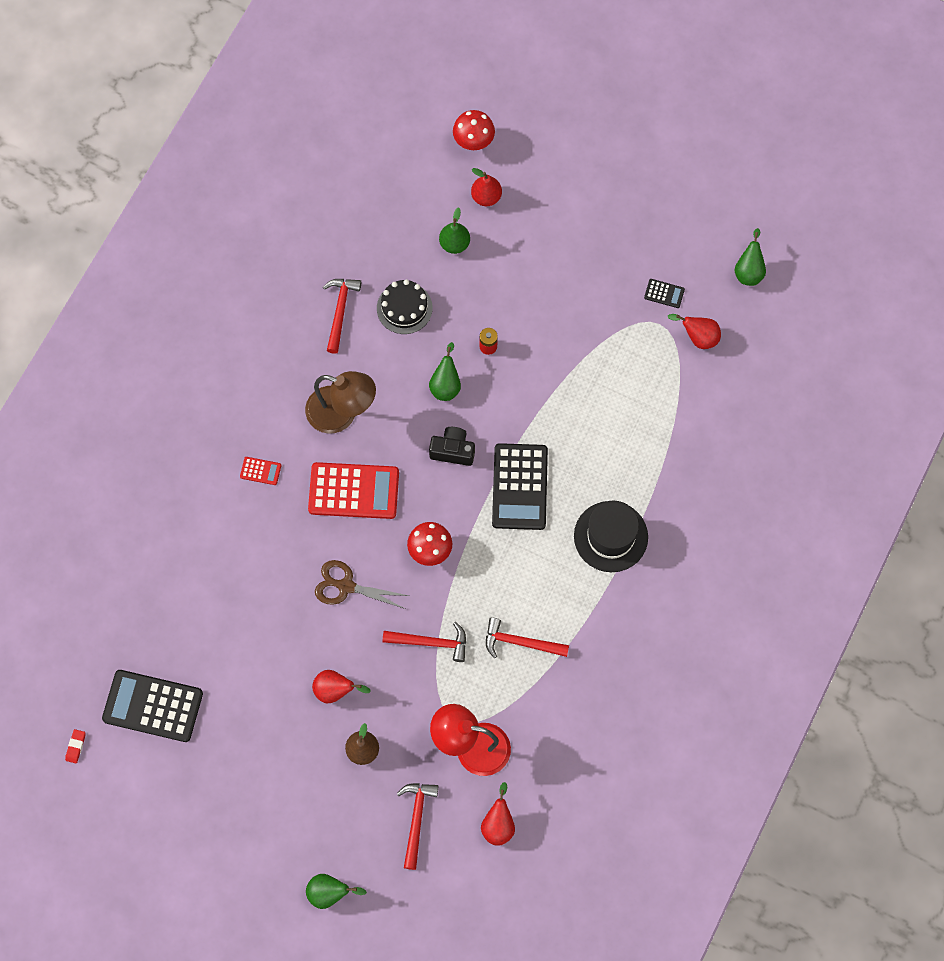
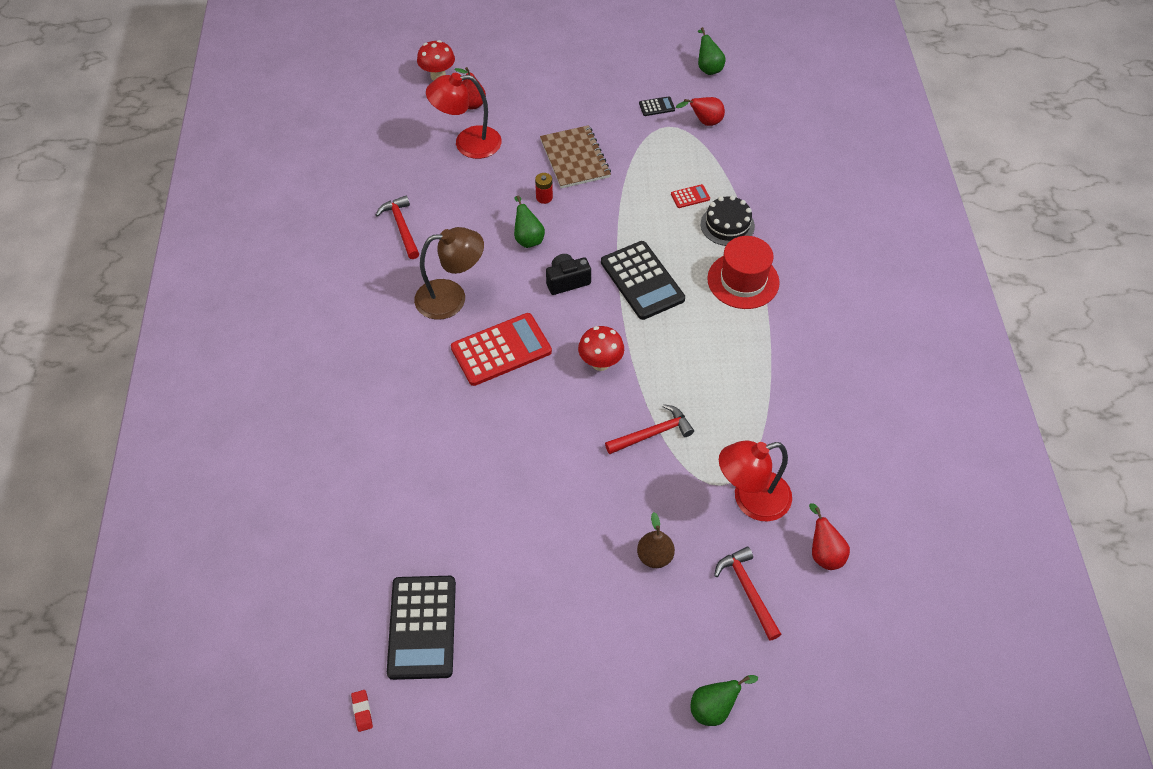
camera: 30 degrees left, 15 degrees down
(153, 706) = (422, 627): black calculator -> black calculator turned 75 degrees counterclockwise
(260, 471) = (405, 374): red calculator -> red calculator (690, 196)
(335, 691) = (593, 518): red pear -> none
(346, 586) = (545, 427): brown scissors -> none
(404, 308) = (455, 202): black cake -> black cake (727, 225)
(454, 244) = (468, 143): green pear -> red lamp
(520, 642) = (730, 394): red hammer -> none
(544, 315) = (575, 158): none -> brown notebook
(611, 536) = (743, 280): black hat -> red hat

